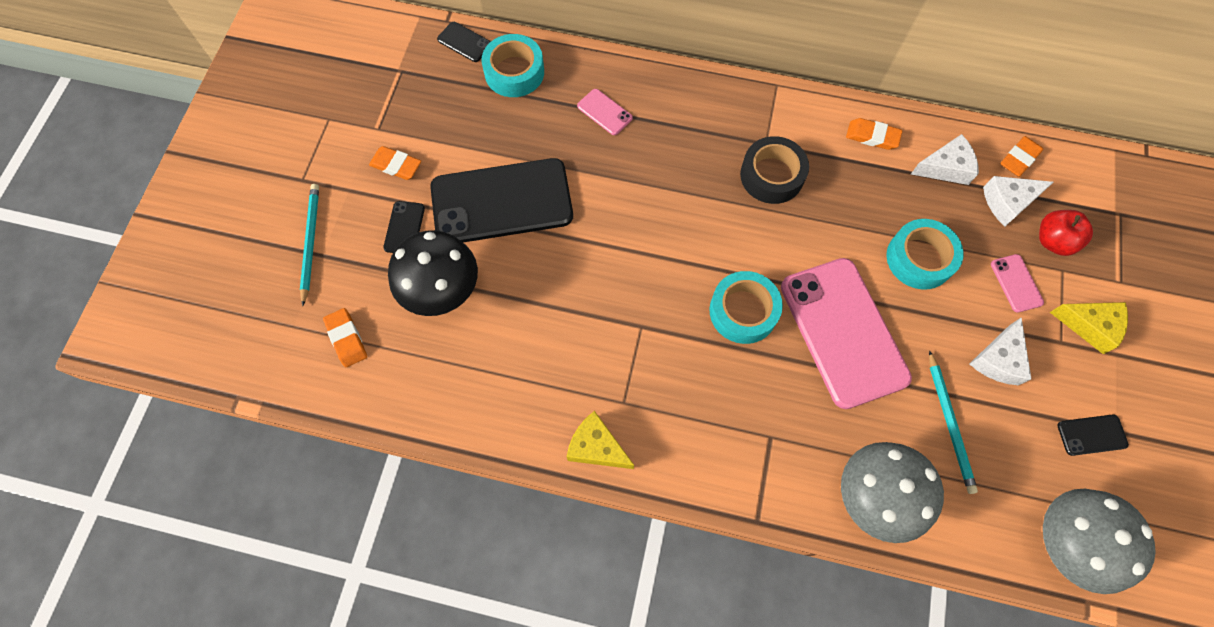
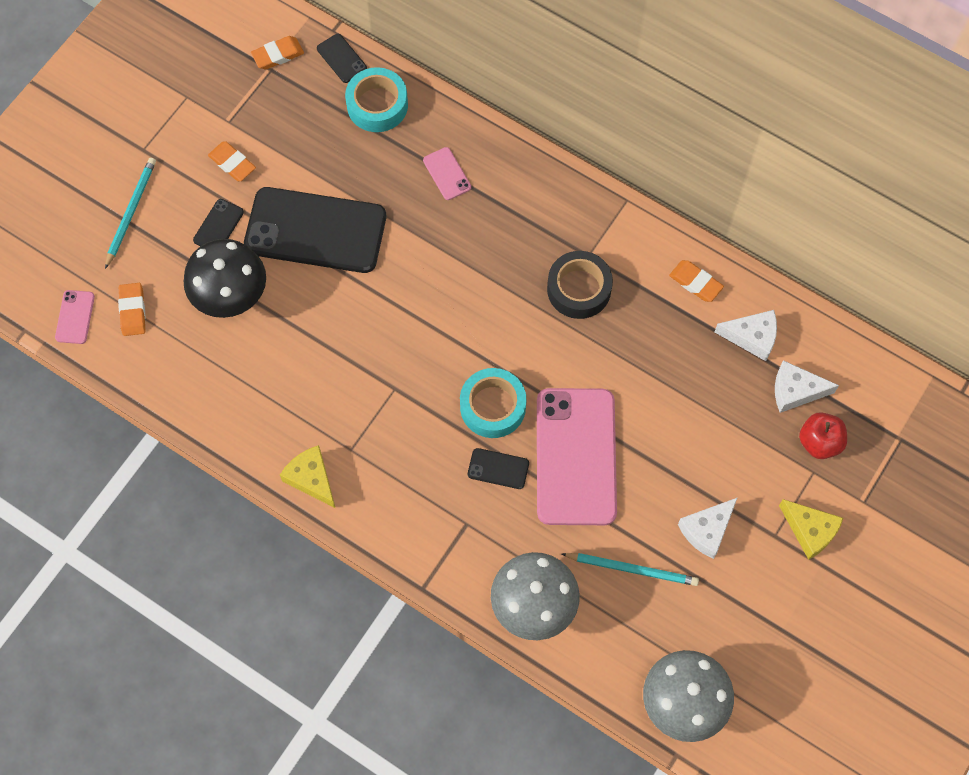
camera: 20 degrees right, 0 degrees up
(919, 259) = (681, 415): turquoise tape -> none
(949, 424) = (632, 569): turquoise pencil -> turquoise pencil turned 90 degrees counterclockwise
(1016, 283) = (761, 468): pink phone -> pink phone (75, 317)
(1019, 158) = (830, 352): orange eraser -> orange eraser (278, 55)
(1091, 435) = (757, 624): black phone -> black phone (498, 468)

